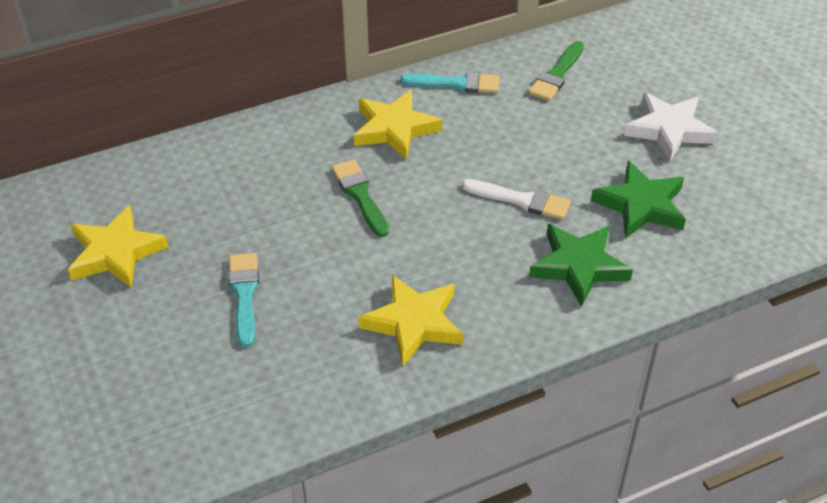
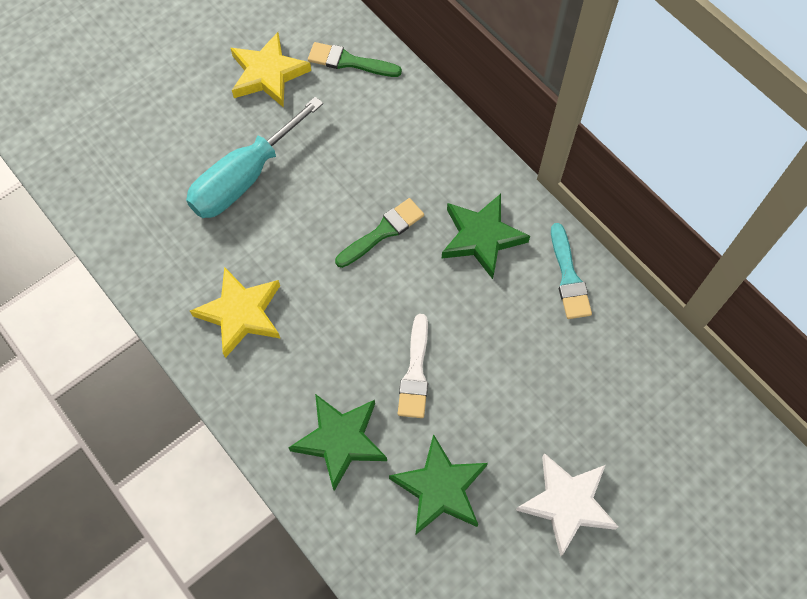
camera: 75 degrees right, 20 degrees up
(244, 294) = (244, 178): turquoise brush -> turquoise screwdriver
(394, 129) = (481, 237): yellow star -> green star
(557, 75) = (619, 372): green brush -> green brush (349, 62)

